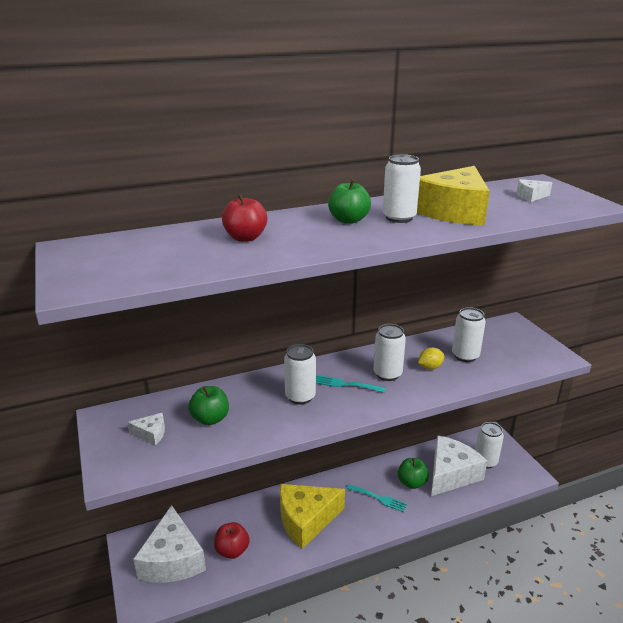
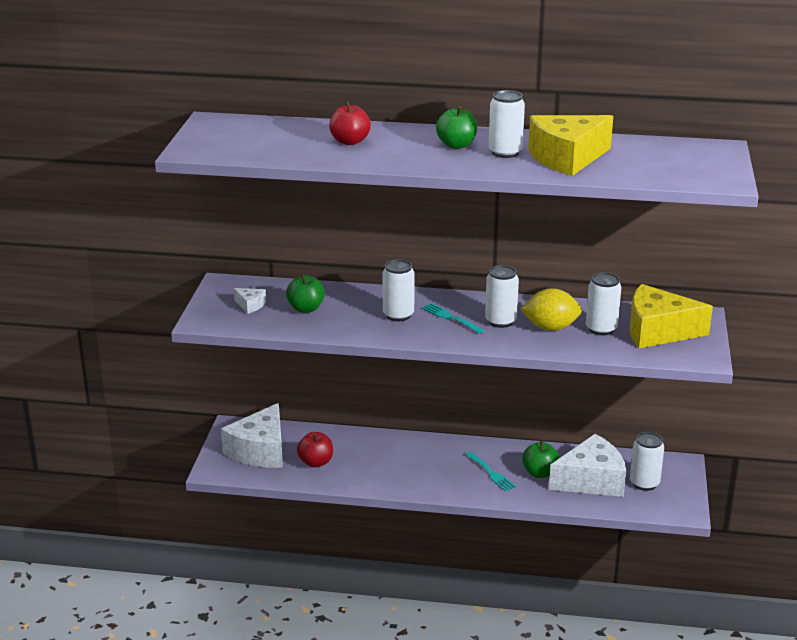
camera: 30 degrees right, 0 degrees up
(306, 520) = (402, 464): yellow cheese -> yellow cheese (658, 331)
(430, 367) = (550, 328): yellow lemon -> yellow lemon, size x1.72
(530, 196) = (675, 160): white cheese -> none

